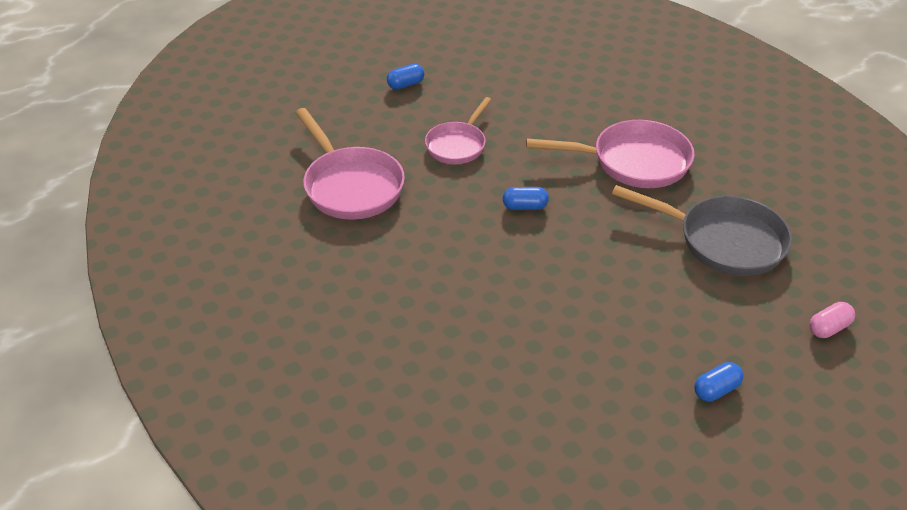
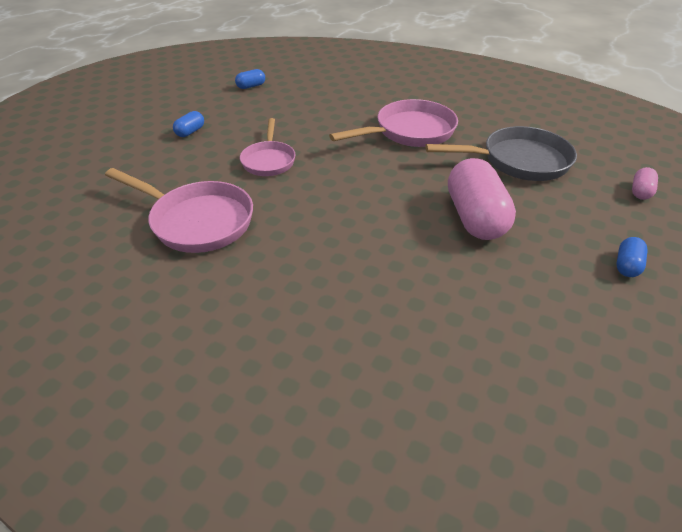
camera: 30 degrees left, 0 degrees up
(525, 207) = (360, 186): blue capsule -> blue capsule (251, 86)
(609, 282) = (474, 217): none -> pink capsule

